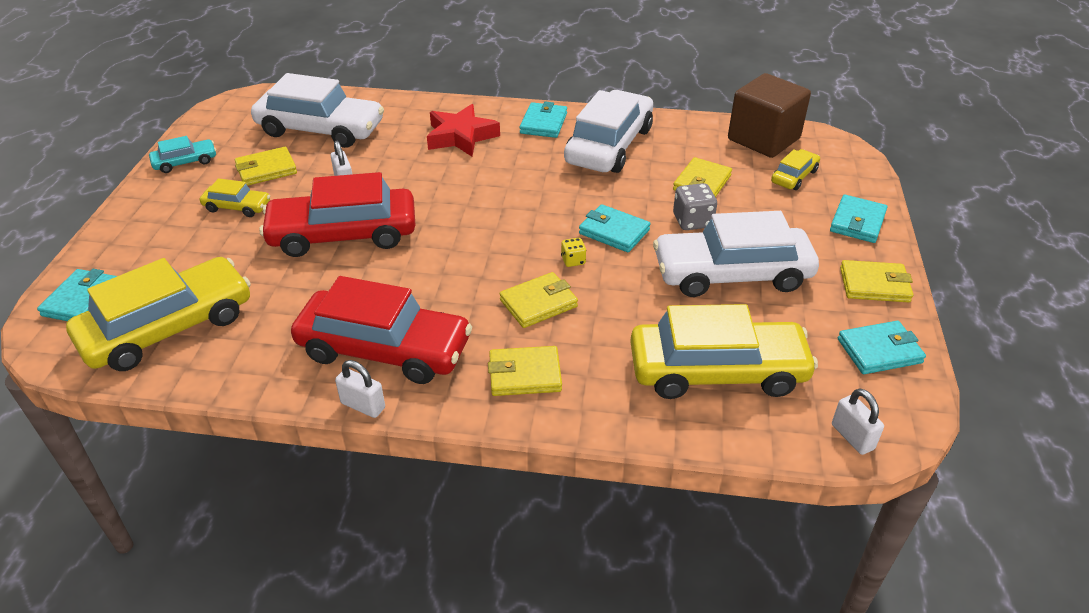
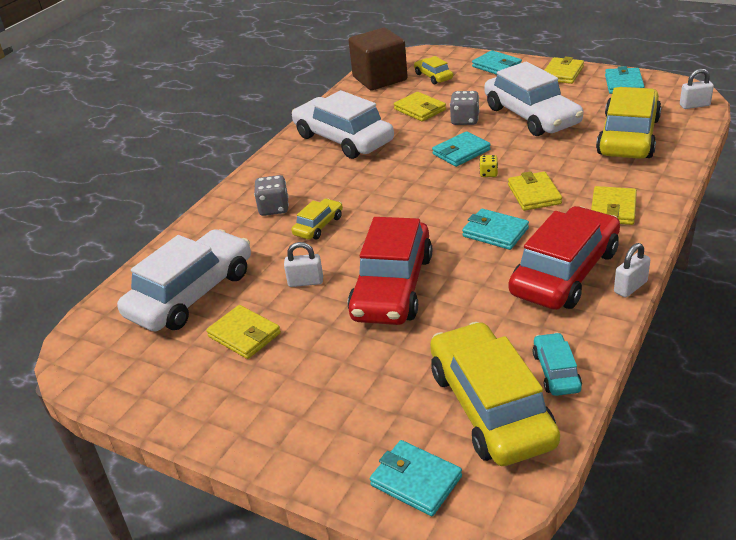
camera: 65 degrees left, 5 degrees down
(185, 162) = (181, 401): turquoise car -> turquoise car (556, 371)
(237, 207) = (303, 357): yellow car -> yellow car (318, 225)
(266, 170) = (244, 335): yellow wallet -> yellow wallet turned 45 degrees counterclockwise
(461, 136) = (274, 208): red star -> grey dice
(543, 123) = (286, 164): turquoise wallet -> turquoise wallet (495, 232)
(731, 274) = (531, 116): white car -> white car turned 45 degrees counterclockwise

